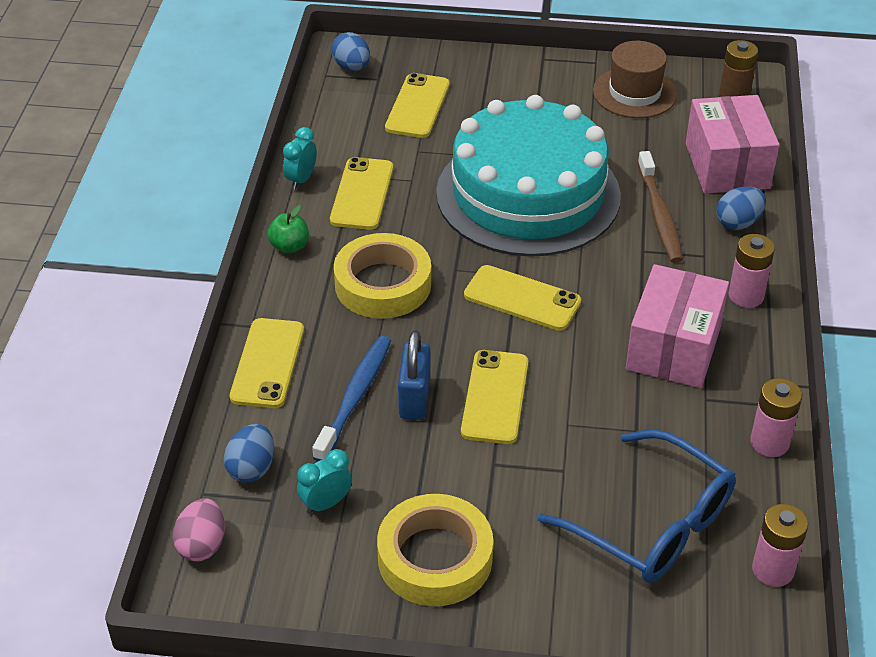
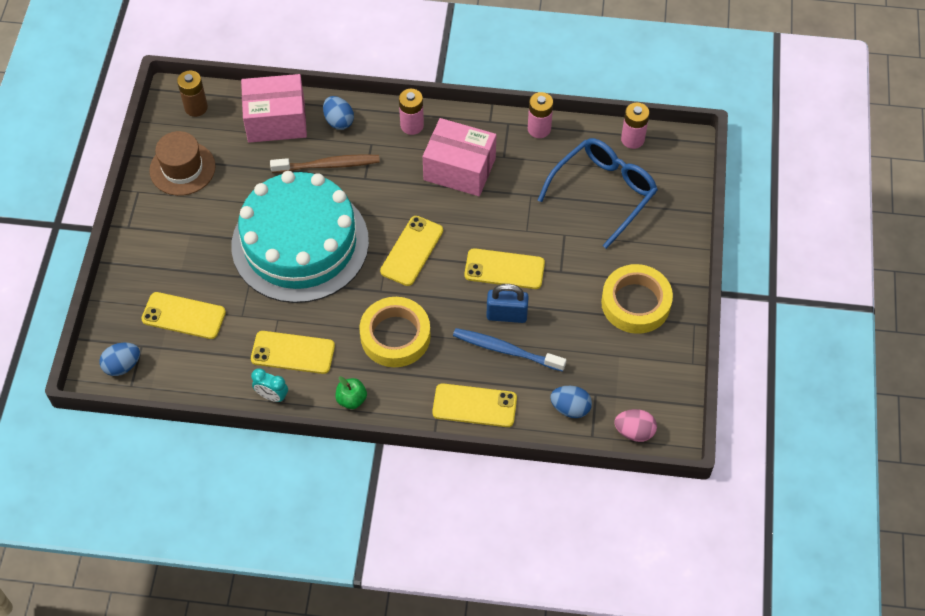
camera: 90 degrees left, 15 degrees up
(326, 504) = (597, 363): turquoise clock -> none

